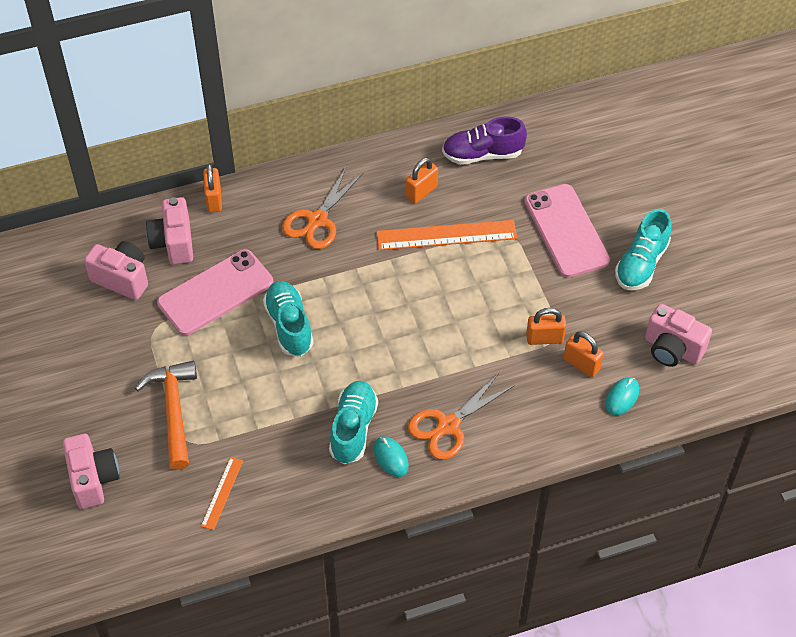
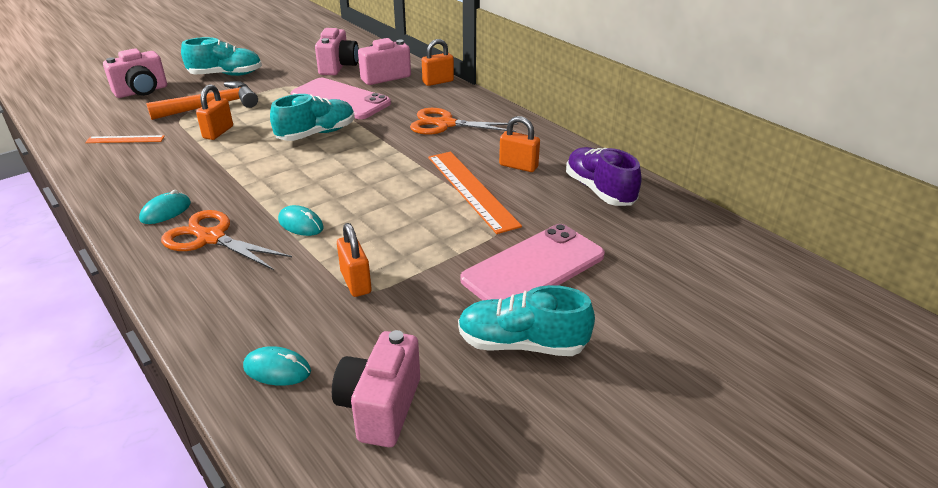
camera: 70 degrees right, 20 degrees down
(353, 429) = (201, 185): turquoise shoe -> turquoise shoe (226, 75)
(452, 361) = (301, 224): none -> turquoise mouse
(581, 364) = (325, 320): orange padlock -> orange padlock (218, 132)

